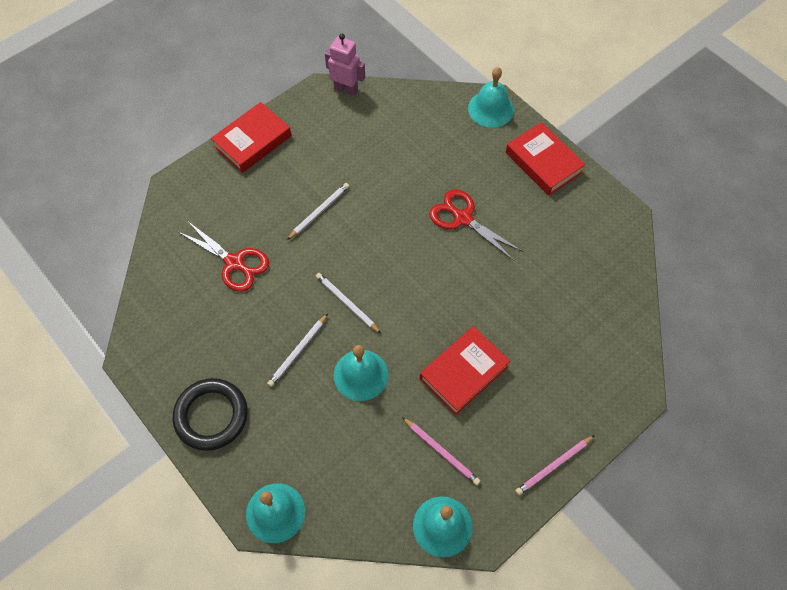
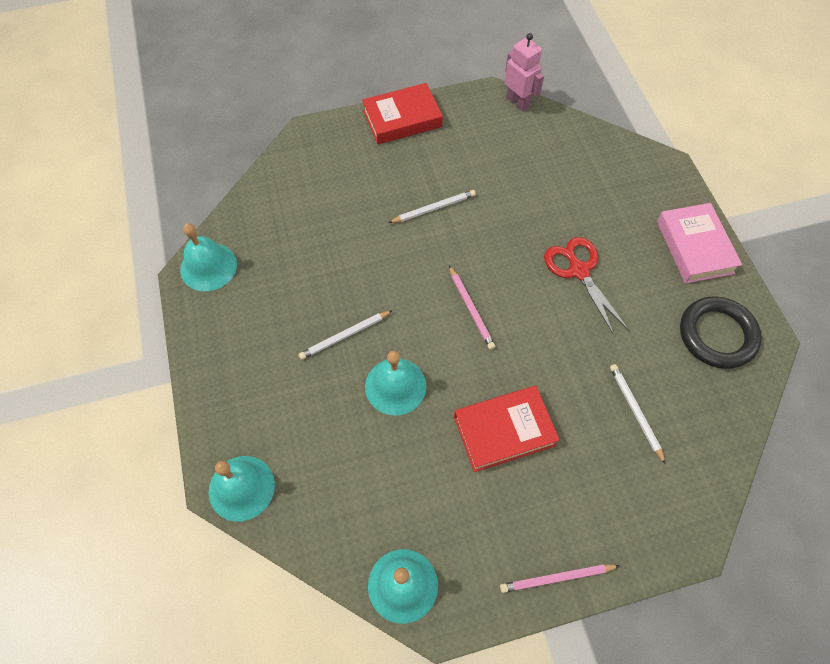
camera: 25 degrees right, 0 degrees up
(211, 416) = (230, 363): black ring -> black ring (717, 335)
(235, 263) = (328, 226): red scissors -> none
(347, 303) = (416, 308): white pencil -> white pencil (635, 412)
(441, 452) = (440, 504): pink pencil -> pink pencil (471, 309)
(491, 109) = (661, 172): turquoise bell -> turquoise bell (208, 267)
(543, 163) = (694, 247): red book -> pink book

